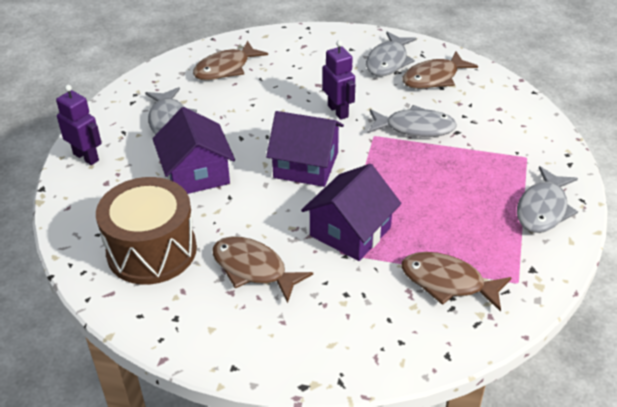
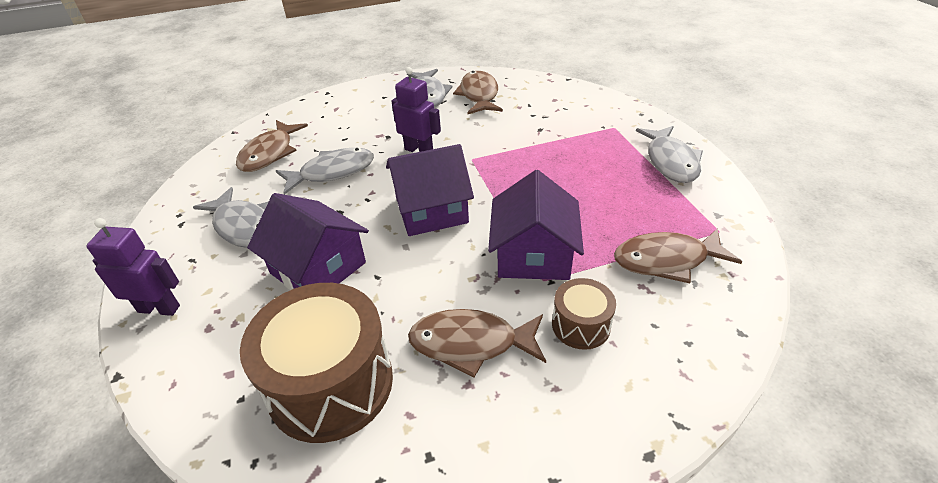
camera: 30 degrees left, 0 degrees up
(336, 294) = (581, 325): none -> brown drum
(415, 128) = (501, 139): grey fish -> grey fish (332, 172)
(434, 78) = (479, 95): brown fish -> brown fish turned 150 degrees clockwise

